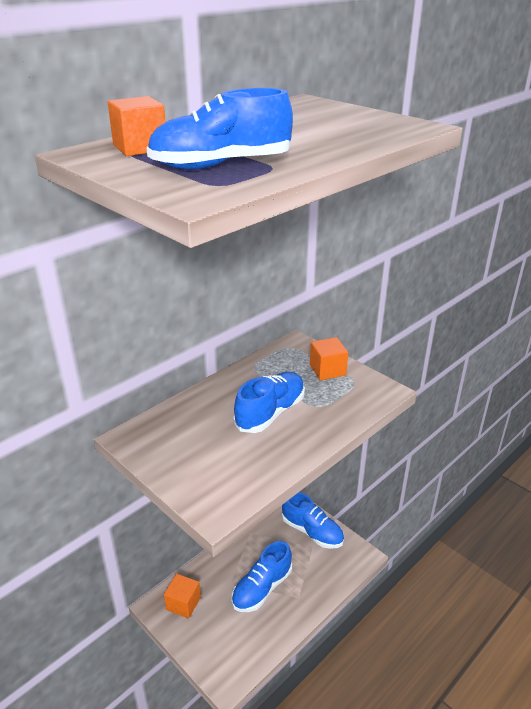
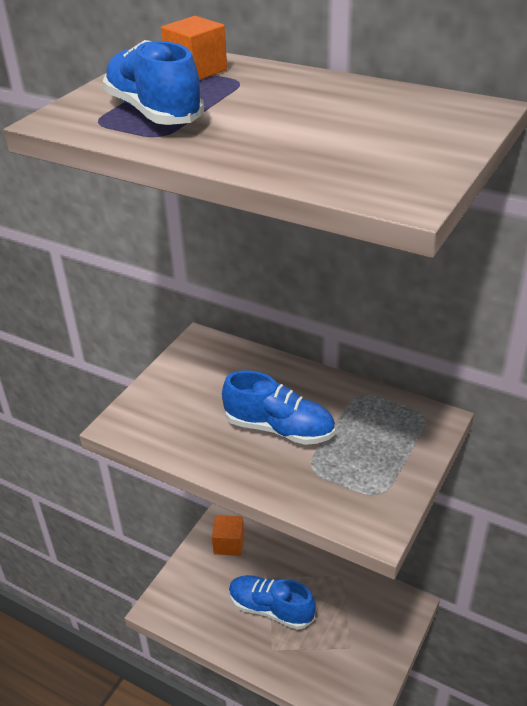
camera: 75 degrees right, 5 degrees up
(312, 531) = (373, 642): blue shoe -> none
(327, 370) = (392, 461): orange cube -> none

